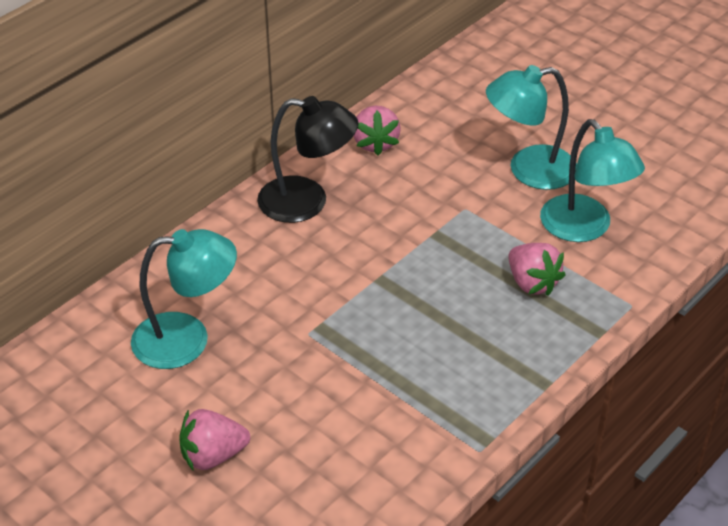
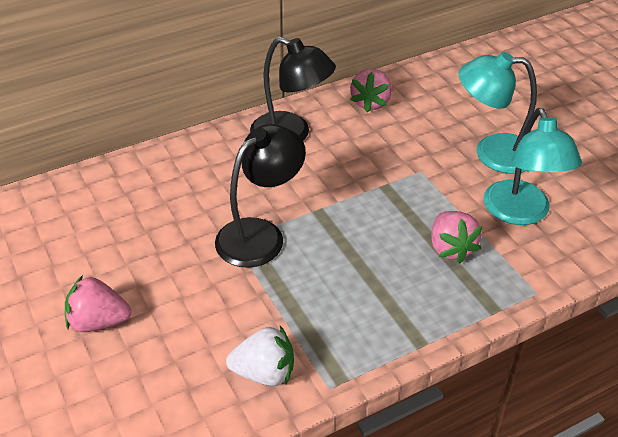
camera: 20 degrees right, 0 degrees up
(187, 339) = (135, 219): turquoise lamp -> none
(332, 320) = (260, 234): none -> black lamp
(410, 455) = (264, 372): none -> white strawberry

